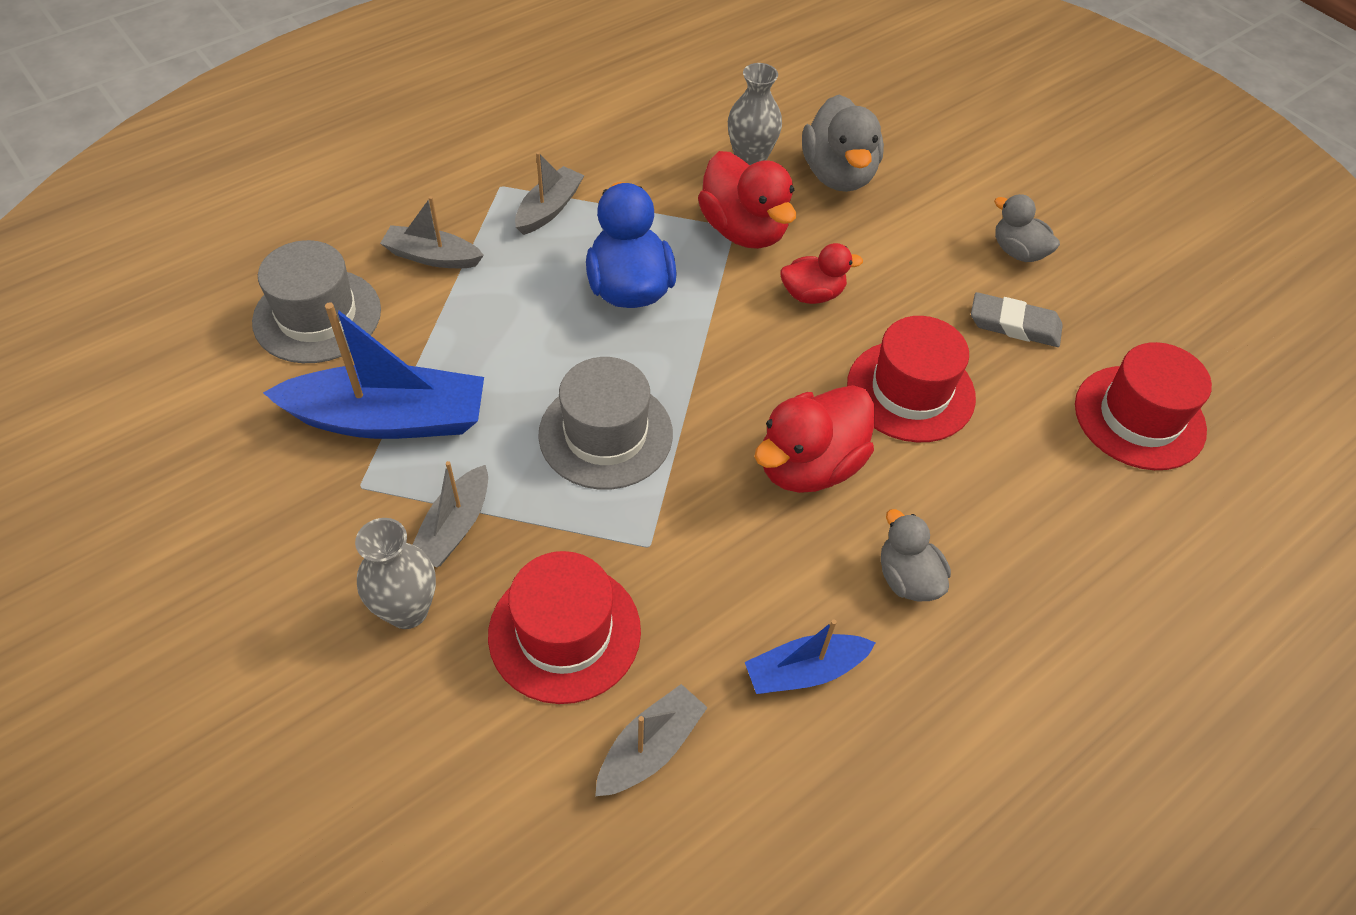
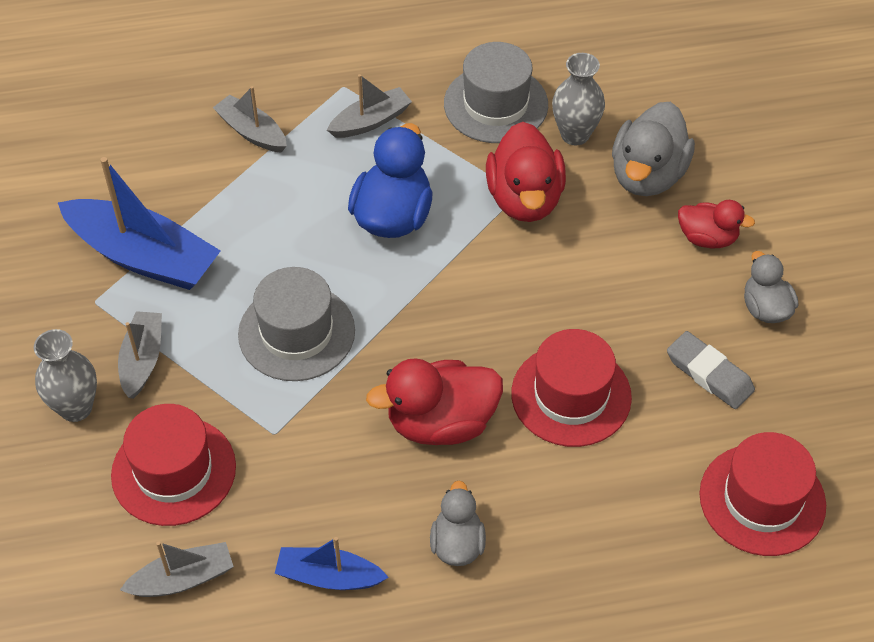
camera: 30 degrees right, 0 degrees up
(317, 316) = (138, 152): grey hat -> grey hat (496, 104)
(454, 527) = (142, 360): grey boat -> grey boat turned 135 degrees clockwise
(812, 294) = (545, 278): red duck -> red duck (707, 238)

